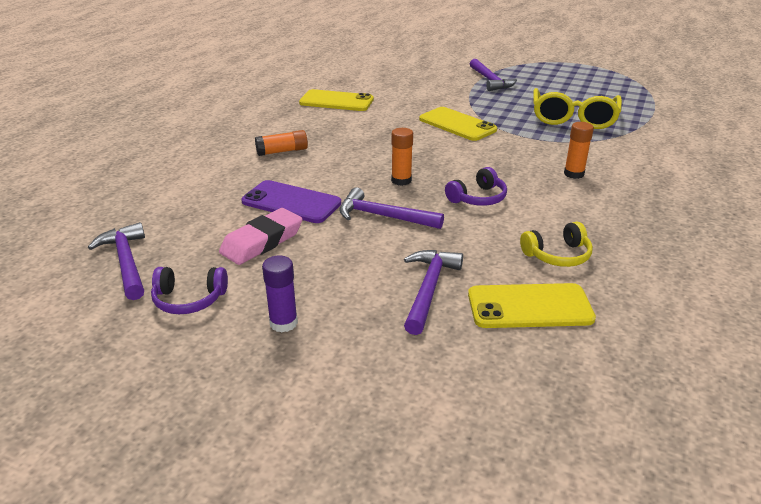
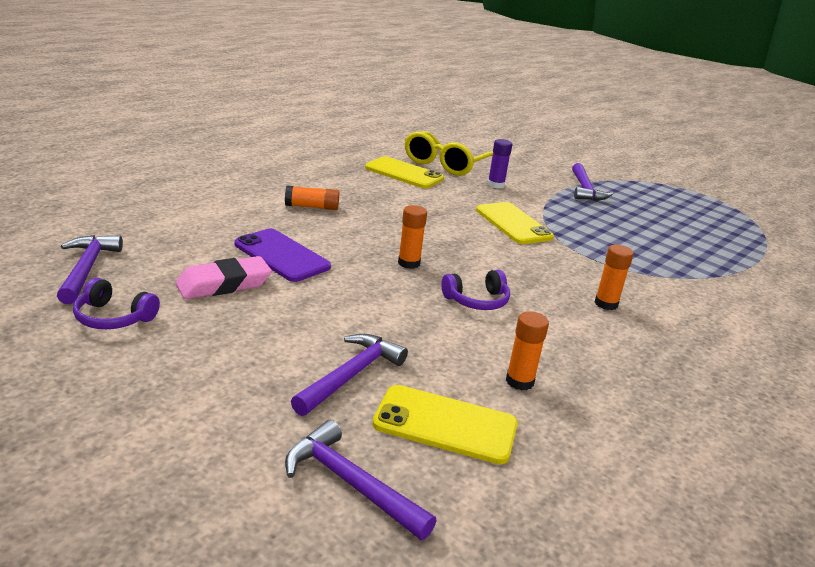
camera: 15 degrees right, 5 degrees down
(283, 323) = (181, 365): purple glue stick -> purple glue stick (495, 185)
(383, 216) = (362, 292): purple hammer -> purple hammer (351, 484)
(557, 255) = (519, 381): yellow headphones -> orange glue stick
(573, 118) = (651, 248): yellow glasses -> yellow glasses (446, 164)

